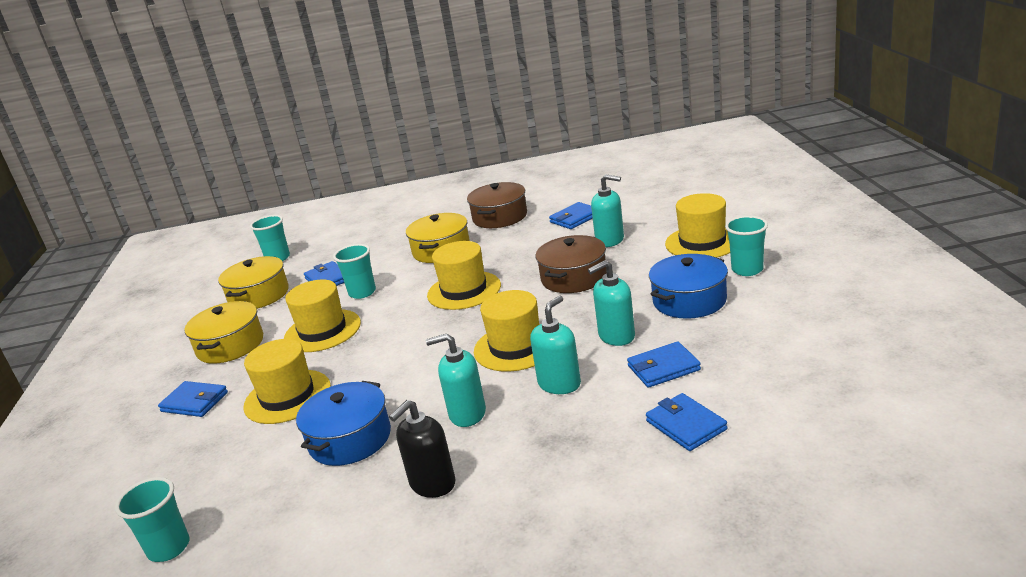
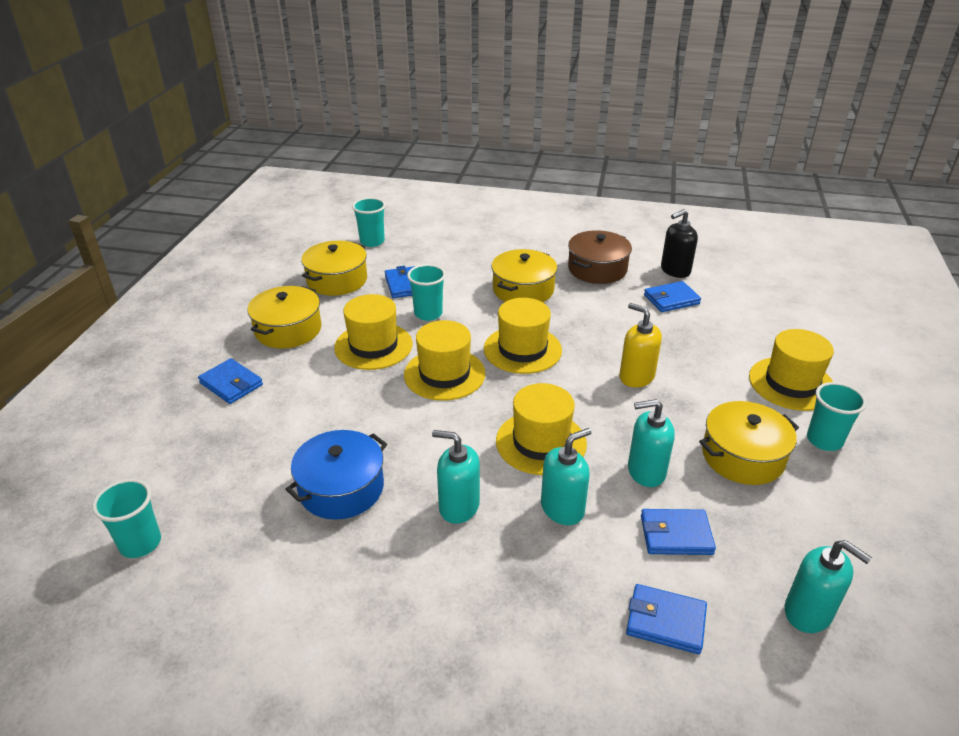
camera: 15 degrees right, 10 degrees up
(287, 396) = (310, 412): yellow hat -> yellow hat (444, 374)
(432, 483) = (390, 578): black soap dispenser -> black soap dispenser (675, 270)
(574, 278) = (636, 377): brown pot -> yellow soap dispenser
(610, 240) = (694, 342): turquoise soap dispenser -> turquoise soap dispenser (808, 612)
(685, 425) = (665, 621): blue wallet -> blue wallet turned 60 degrees counterclockwise
(689, 300) = (742, 456): blue pot -> yellow pot

